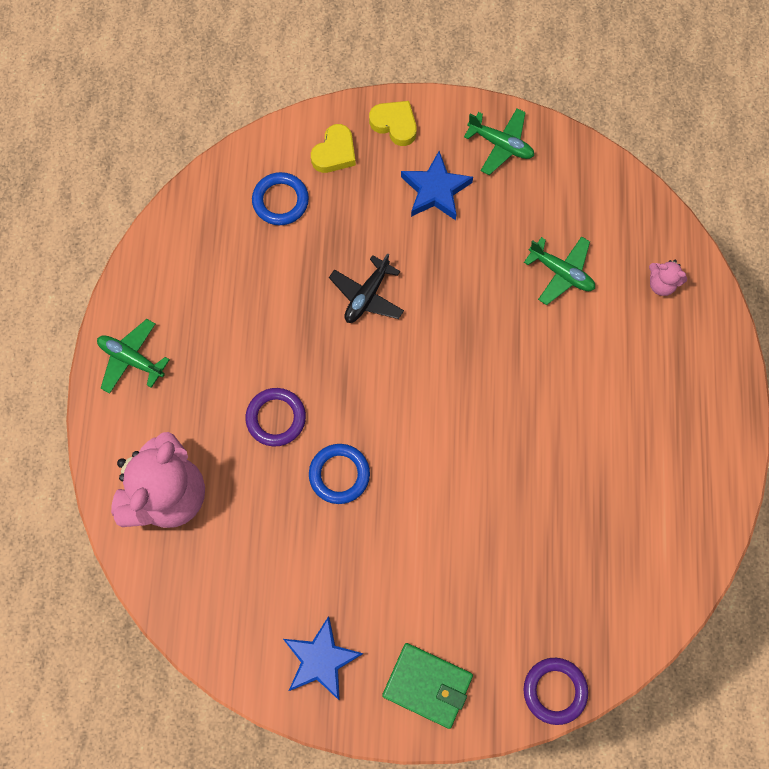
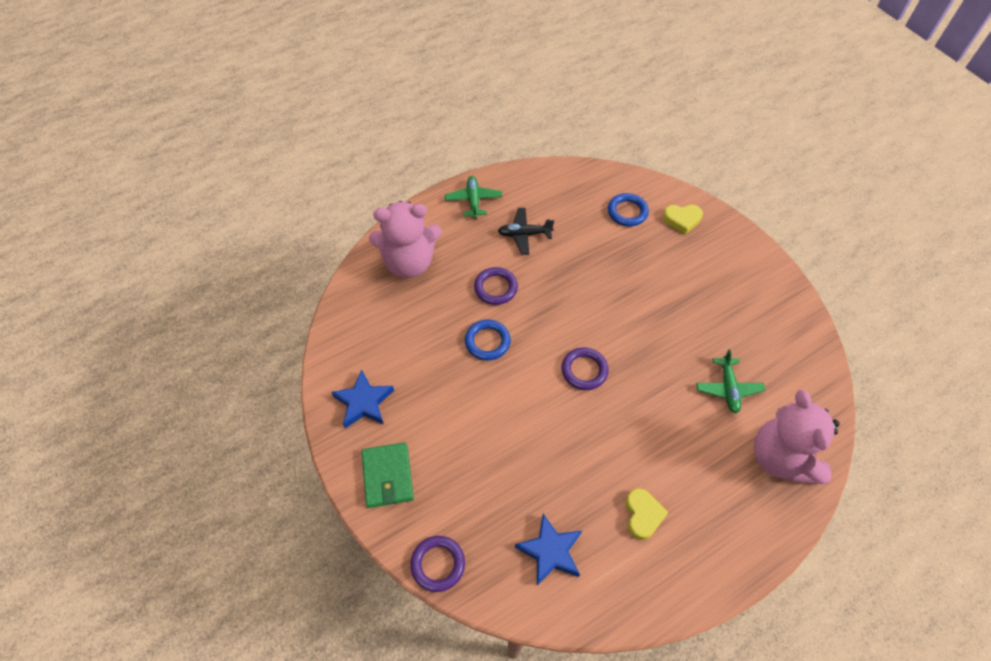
camera: 55 degrees right, 15 degrees down
(367, 295) = (611, 288): black plane -> black plane (524, 234)
(394, 124) = (730, 238): yellow heart -> yellow heart (643, 515)
(435, 190) = (711, 284): blue star -> blue star (550, 551)
(445, 397) = (584, 370): none -> purple ring
(500, 144) = (776, 301): green plane -> none
(661, 284) = (781, 458): pink teddy bear -> pink teddy bear, size x2.43

